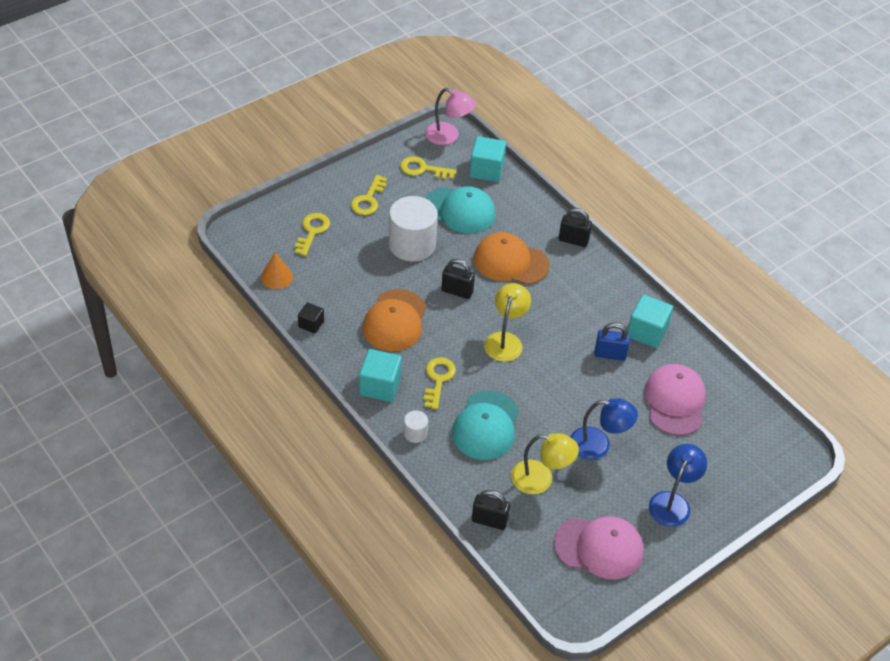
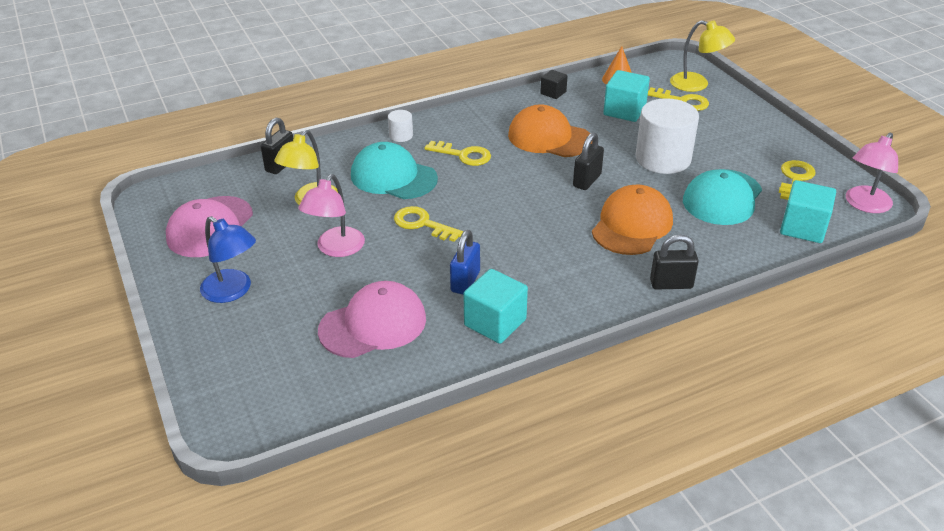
camera: 105 degrees right, 10 degrees down
(368, 199) = (735, 137): yellow key -> yellow key (422, 224)
(380, 386) = (465, 122): turquoise cube -> turquoise cube (624, 111)
(505, 340) = (506, 204): yellow lamp -> yellow lamp (697, 84)
(573, 240) = (671, 284): black padlock -> black padlock turned 60 degrees clockwise
(598, 445) = (336, 249): blue lamp -> pink lamp
(675, 401) = (373, 324): pink cap -> pink cap turned 45 degrees counterclockwise

